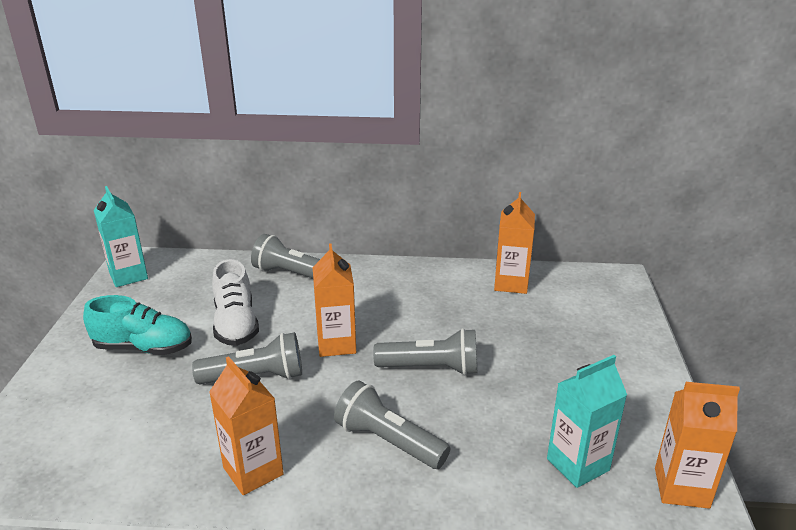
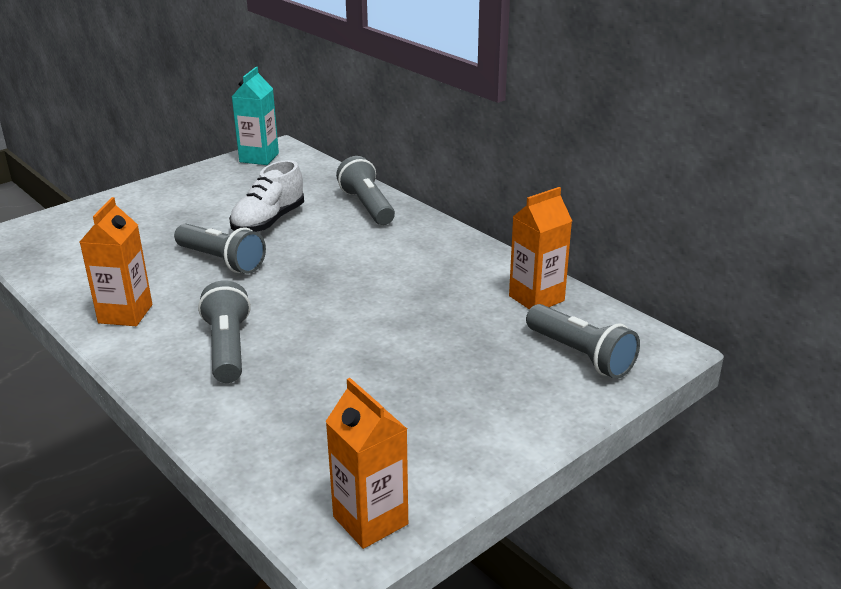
camera: 45 degrees right, 0 degrees up
(144, 348) = (192, 208): turquoise shoe -> none
(336, 344) = (309, 269): orange carton -> none
(431, 368) = (344, 322): grey flashlight -> grey flashlight (581, 355)
(578, 464) = (323, 449): turquoise carton -> none

